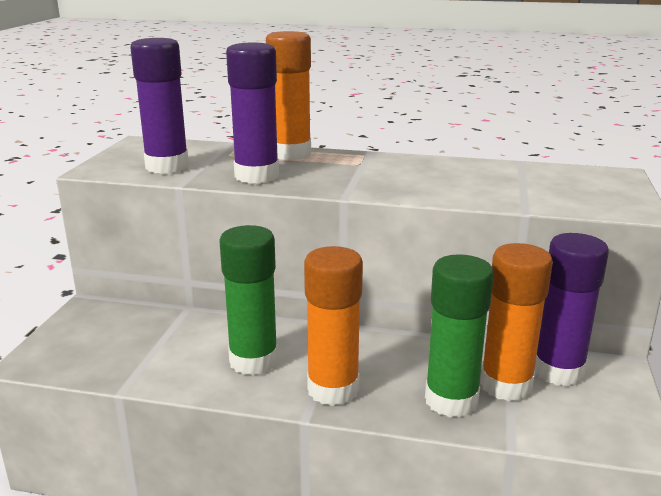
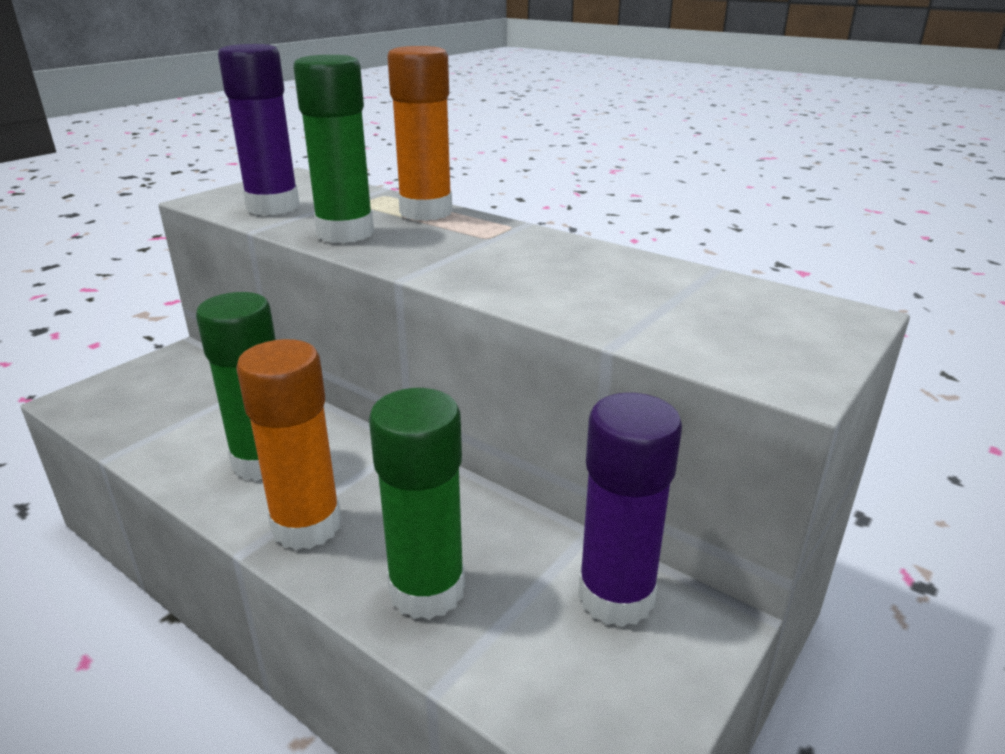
camera: 25 degrees right, 5 degrees up
(256, 176) = (345, 233): purple glue stick -> green glue stick
(506, 385) = (521, 593): orange glue stick -> none

